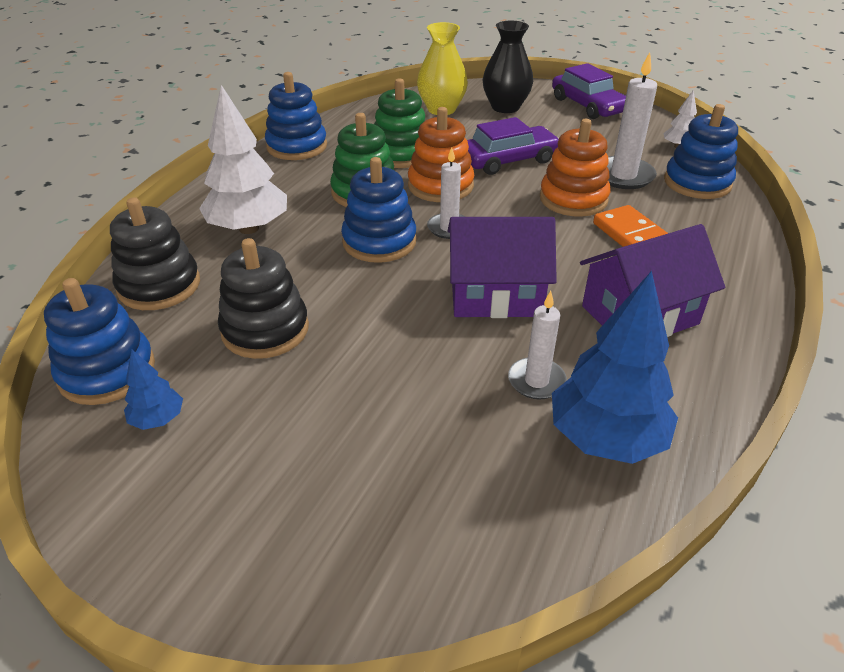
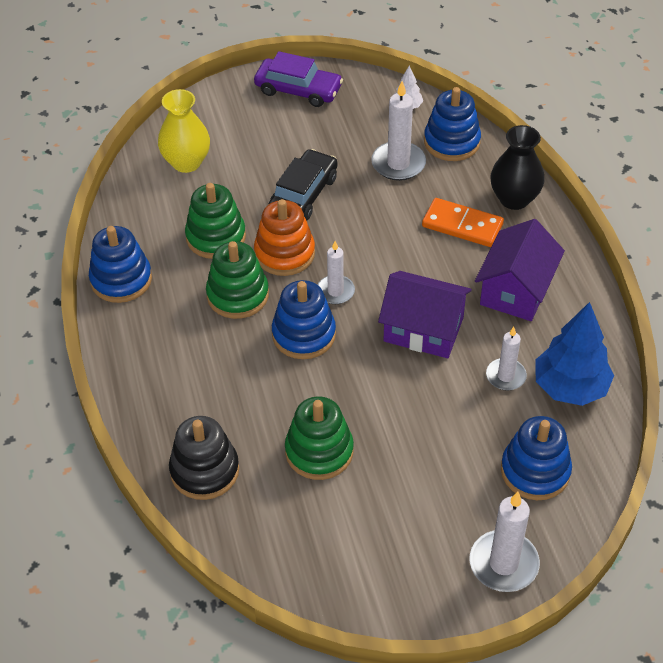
camera: 40 degrees left, 10 degrees up
(107, 372) = (264, 546): blue stacking toy -> blue stacking toy (535, 471)
(158, 419) = (337, 548): blue tree -> none
(249, 228) = (198, 383): white tree -> none
(265, 330) = (319, 451): black stacking toy -> green stacking toy
(289, 573) = (503, 563): none -> white candle
(495, 294) = (423, 329): purple house -> purple house turned 60 degrees clockwise
(505, 107) = (236, 129): black vase -> black vase (514, 199)
(508, 160) = (303, 194): purple car -> black car
(573, 199) = (388, 210): orange stacking toy -> none

